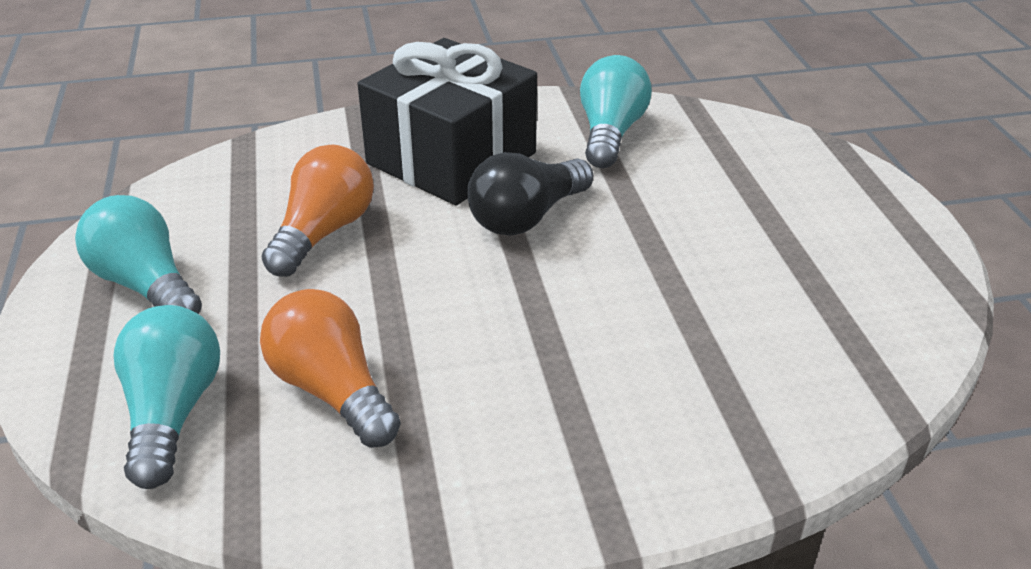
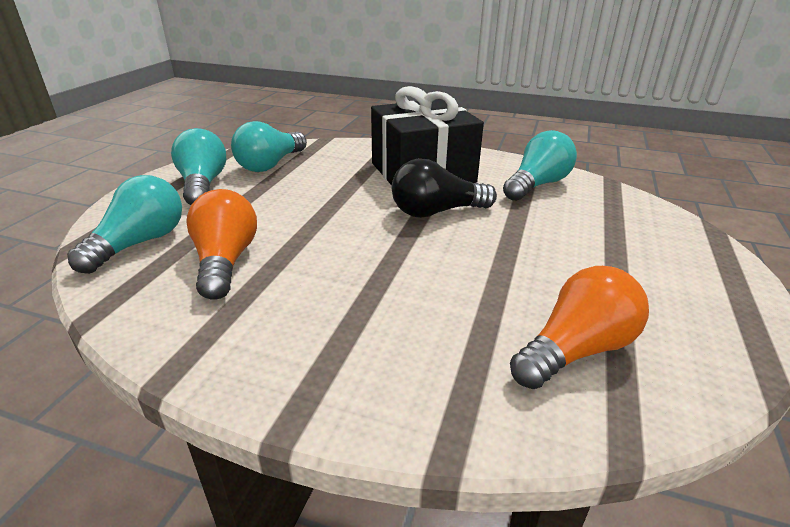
camera: 30 degrees right, 5 degrees down
(213, 213) = (271, 164): none -> turquoise light bulb
(323, 232) = (313, 187): orange light bulb -> orange light bulb (575, 350)

